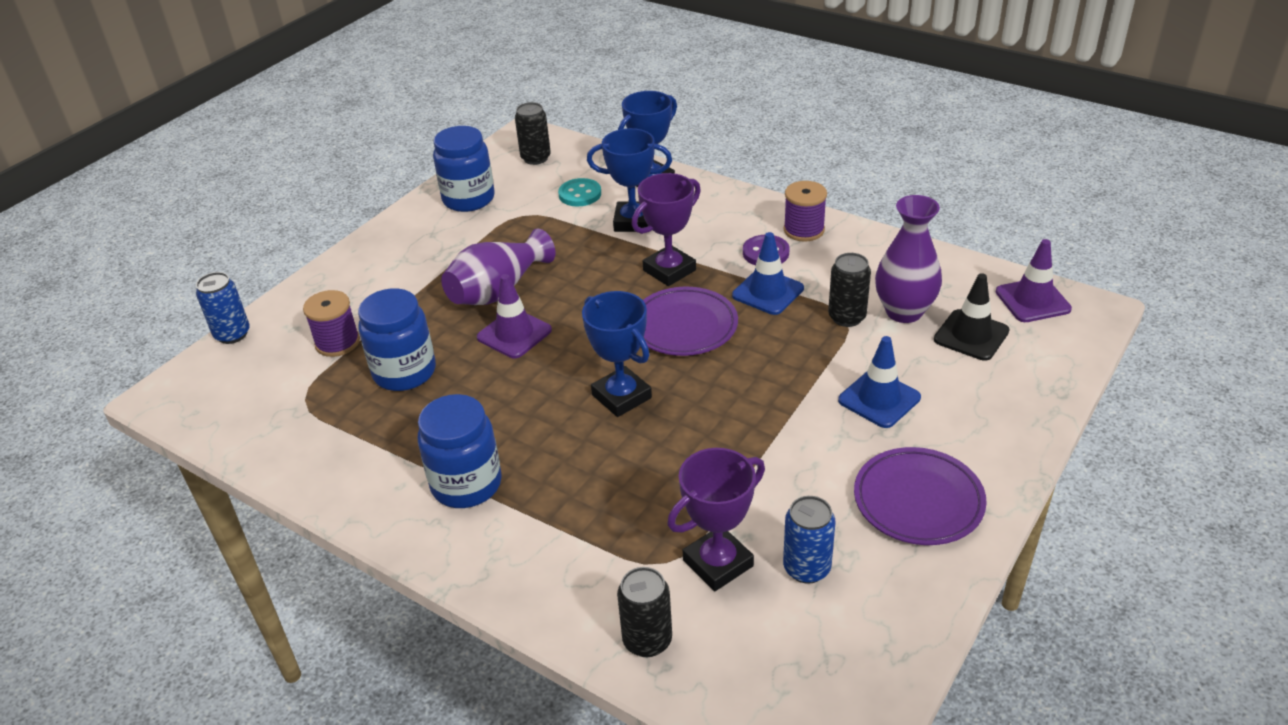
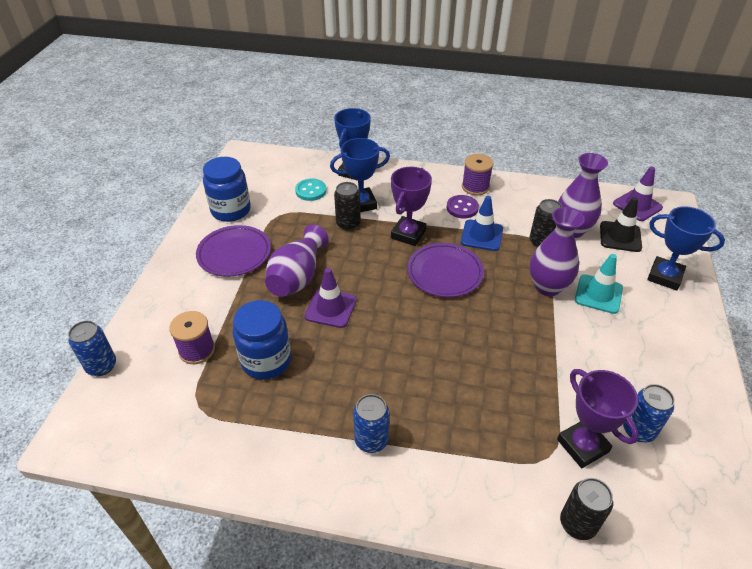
camera: 25 degrees left, 5 degrees up
(466, 484) = (371, 440): blue jar -> blue can
(535, 158) = (262, 170): black can -> black can (348, 224)
(621, 396) = (437, 337): blue trophy -> blue trophy (665, 276)
(718, 563) = (582, 446): purple trophy -> purple trophy turned 60 degrees counterclockwise
(813, 373) = (547, 287): none -> purple vase
(879, 399) = (598, 294): blue traffic cone -> turquoise traffic cone
(918, 501) = (668, 359): purple plate -> purple plate (234, 254)

